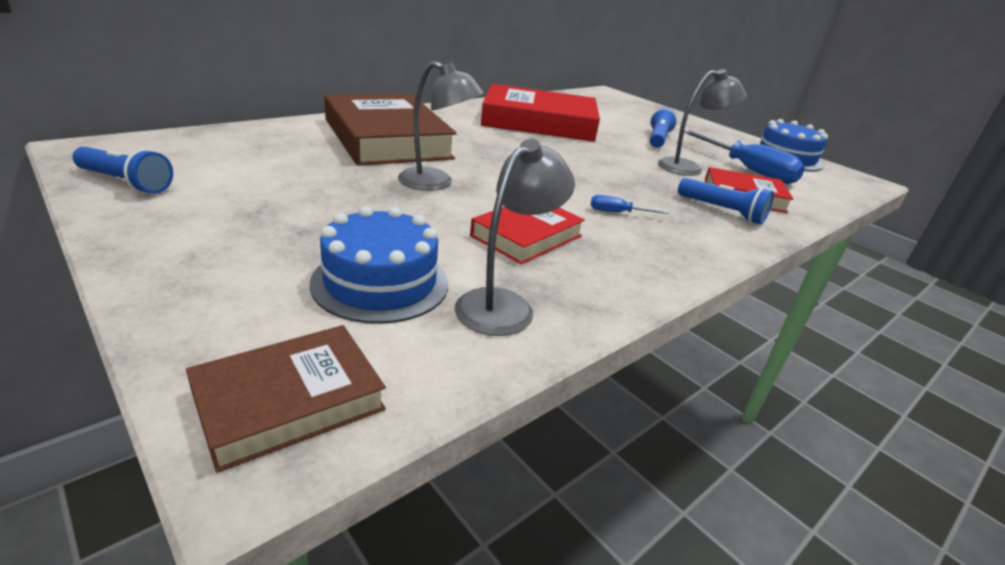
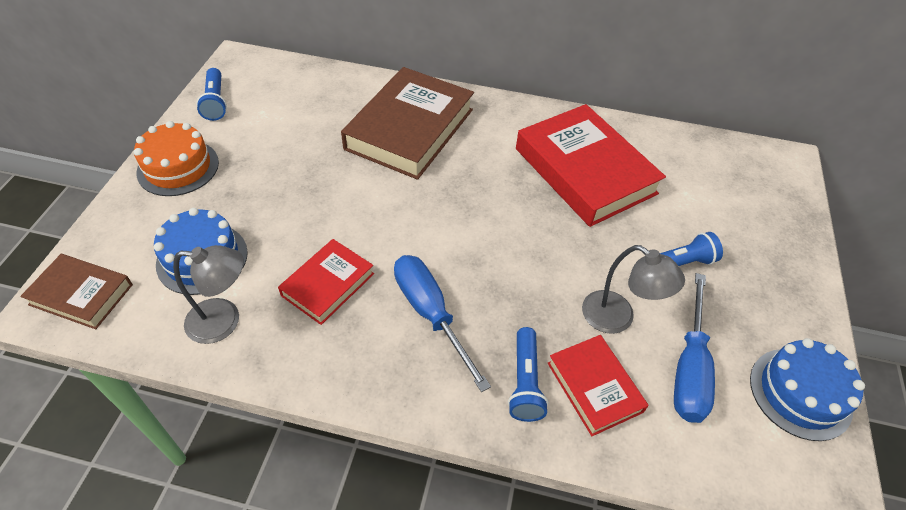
camera: 55 degrees right, 20 degrees up
(186, 241) = (178, 167): none -> orange cake
(436, 183) = (361, 197): grey lamp -> none
(526, 236) = (328, 284): red book -> red book turned 60 degrees counterclockwise
(618, 212) = (430, 314): blue screwdriver -> blue screwdriver, size x2.24

